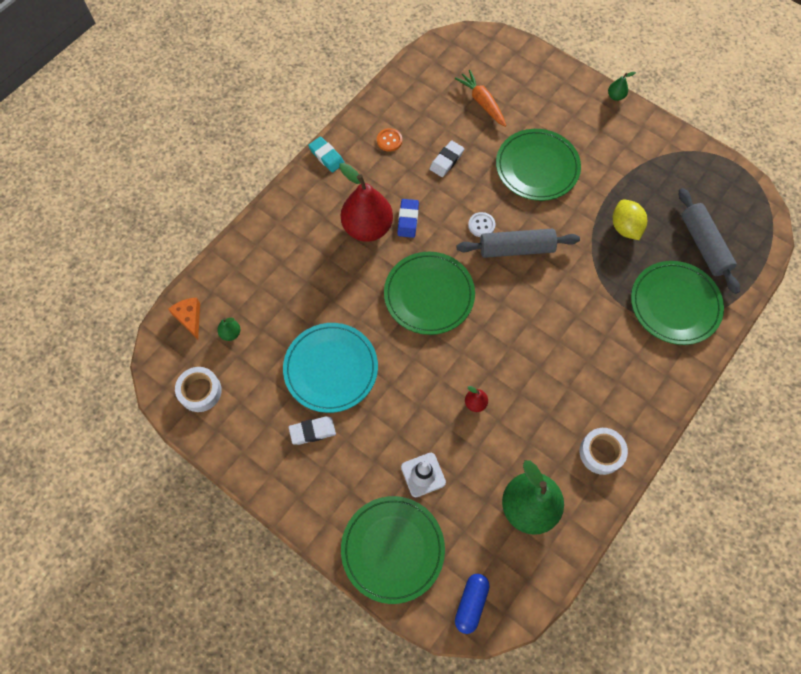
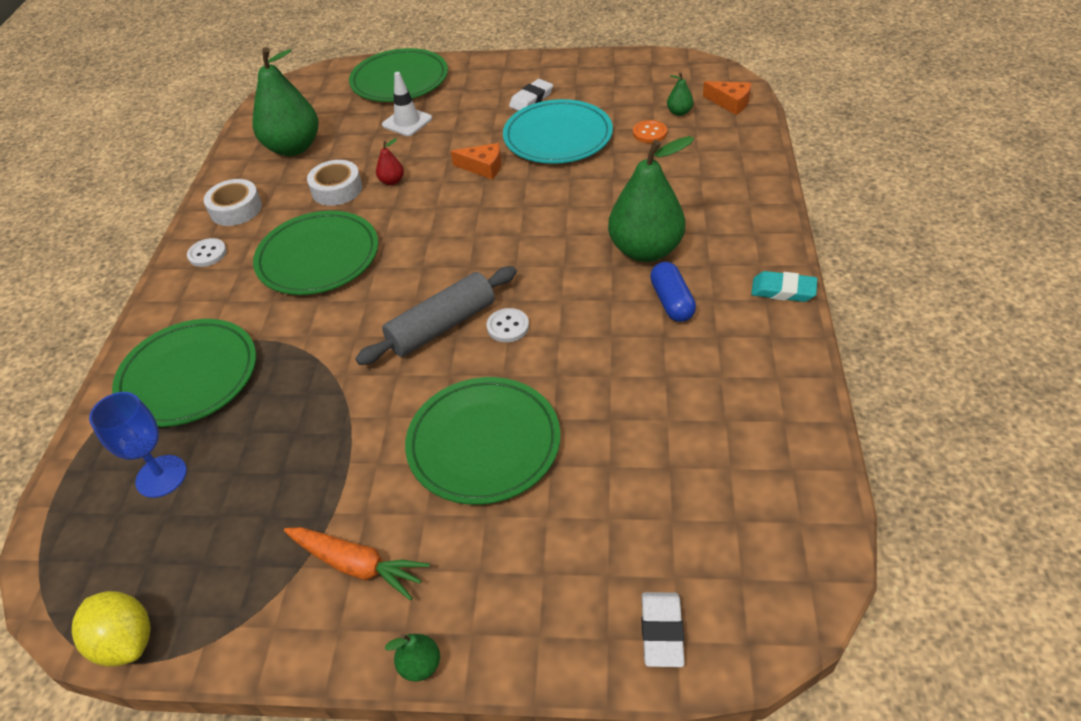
camera: 150 degrees right, 20 degrees down
(200, 391) = (656, 74): white tape -> white tape (337, 189)
(367, 227) = (645, 250): red pear -> green pear
(389, 140) = (728, 355): orange button -> orange button (649, 133)
(404, 372) = (483, 167): none -> orange cheese
(408, 220) = (606, 282): blue eraser -> none
(429, 295) = (513, 231): green plate -> green plate (318, 257)
(446, 161) = (624, 375): white eraser -> white eraser (662, 631)
(471, 603) = (313, 86): blue capsule -> blue capsule (671, 302)
(482, 102) = (651, 495): orange carrot -> orange carrot (357, 565)
(625, 227) = (298, 433): yellow lemon -> yellow lemon (126, 642)
(636, 412) = (207, 254): none -> white button
(704, 245) = (161, 476): grey rolling pin -> blue goblet

